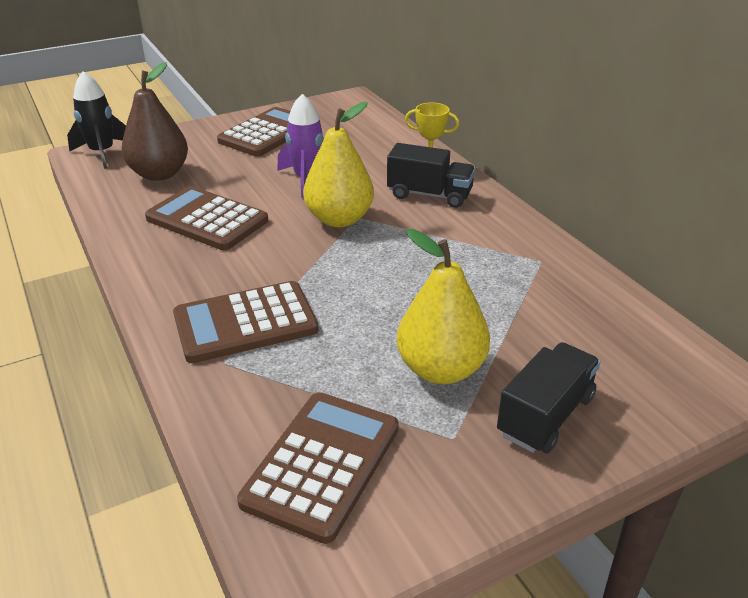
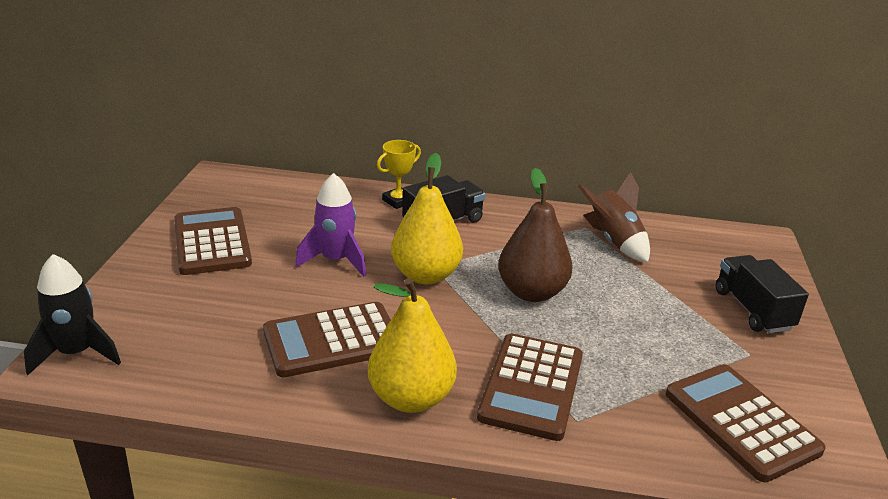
camera: 55 degrees left, 5 degrees down
(160, 174) = (194, 333): brown pear -> brown pear (532, 292)
(441, 369) = (674, 324): yellow pear -> yellow pear (411, 398)
(540, 285) = (614, 241): none -> brown rocket

